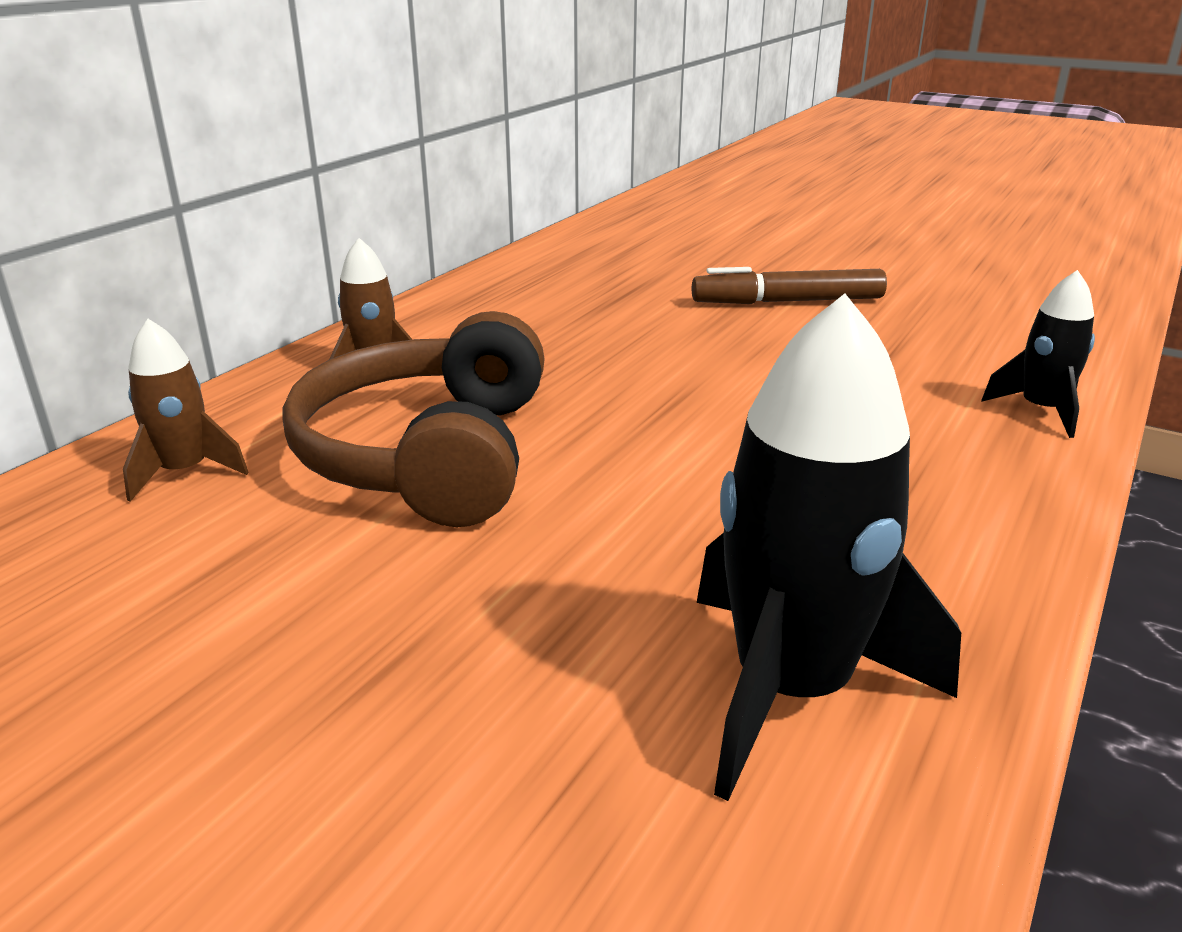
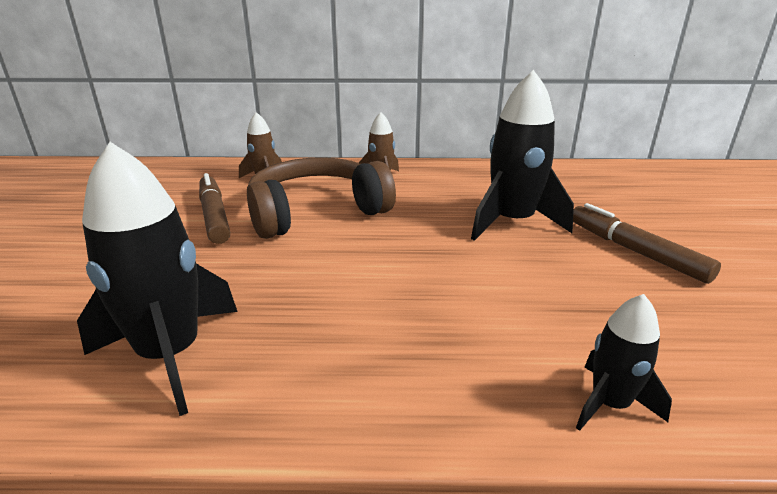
camera: 60 degrees right, 0 degrees up
(293, 564) = (214, 216): none -> brown marker
(650, 333) = (512, 222): none -> black rocket

